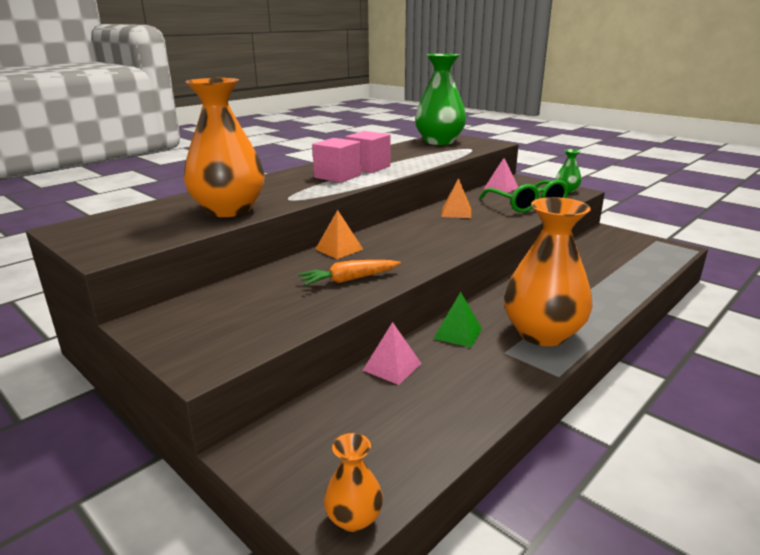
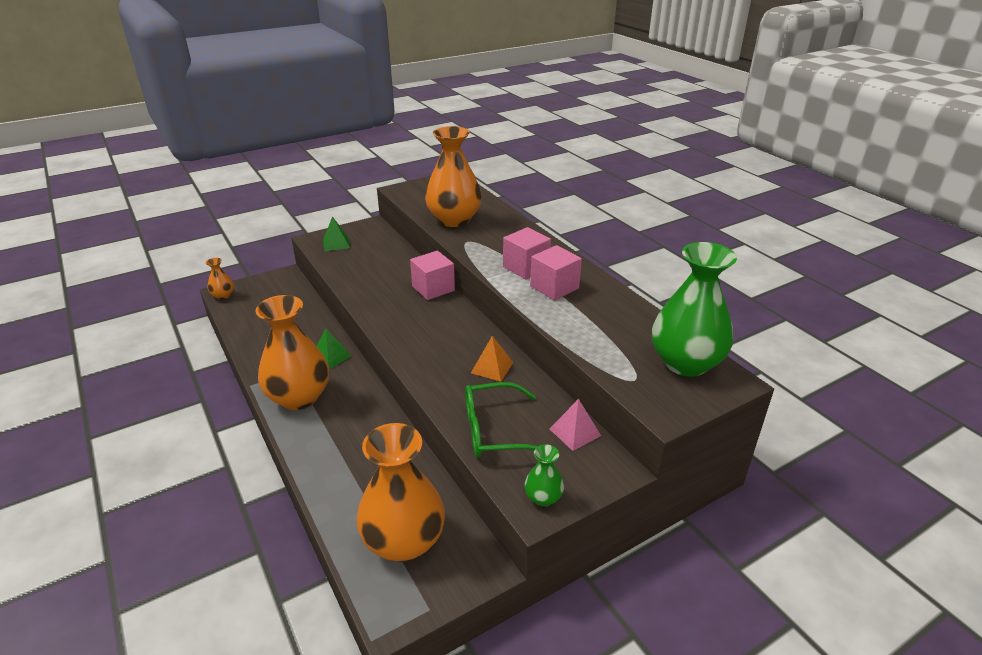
camera: 105 degrees right, 10 degrees up
(222, 338) = (336, 243): none -> green pyramid
(339, 249) = (433, 288): orange pyramid -> pink cube
(349, 280) = (376, 286): orange carrot -> none
(392, 367) = (315, 322): pink pyramid -> none
(626, 254) = (404, 541): none -> orange vase

